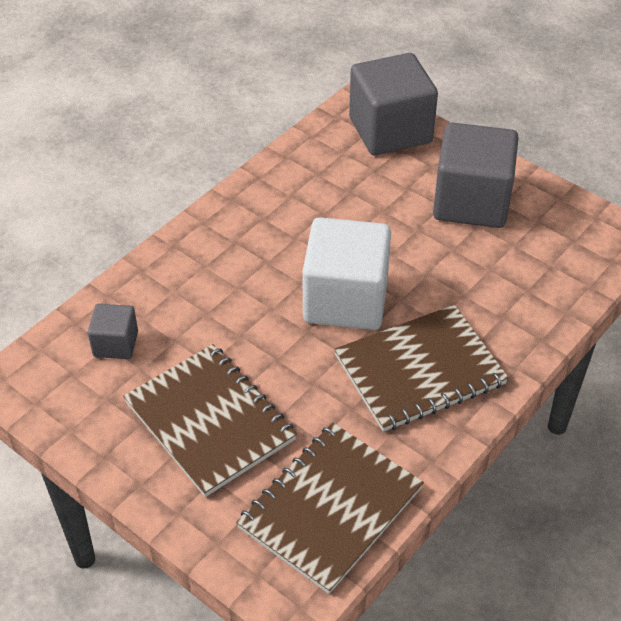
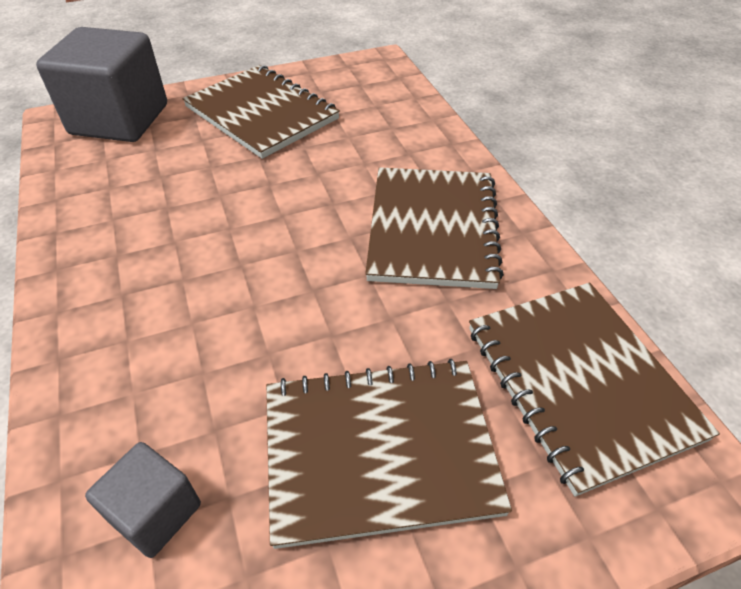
camera: 60 degrees left, 0 degrees up
(345, 300) = (298, 241): white cube -> none
(471, 202) = (261, 113): grey cube -> brown notebook

